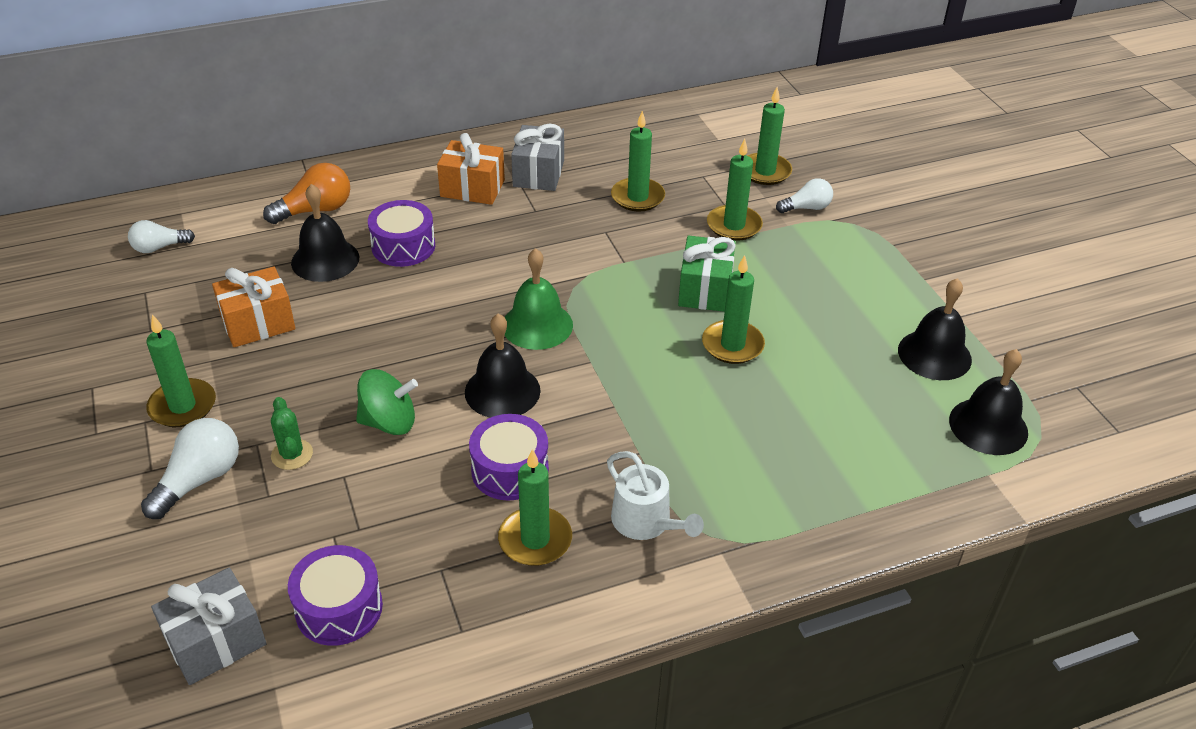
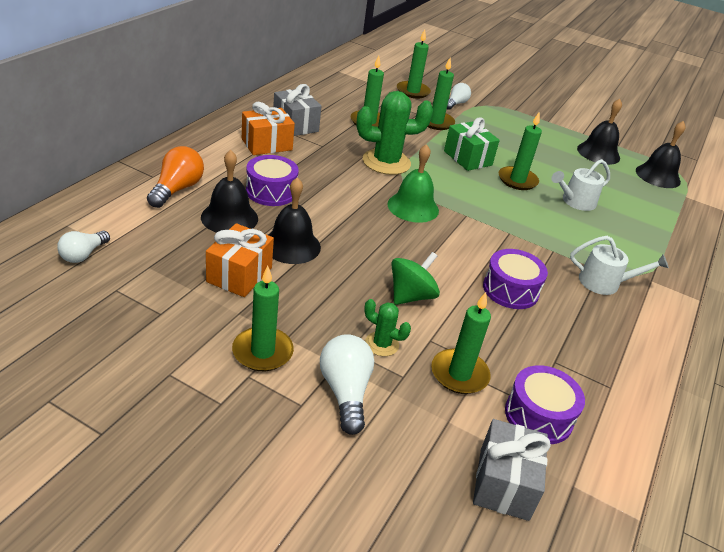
camera: 45 degrees left, 5 degrees down
(502, 391) = (446, 250): black bell -> black bell (291, 245)
(535, 540) = (573, 319): green candle -> green candle (459, 374)
(585, 257) = (386, 162): none -> green cactus
(776, 406) = (575, 201): none -> white watering can

